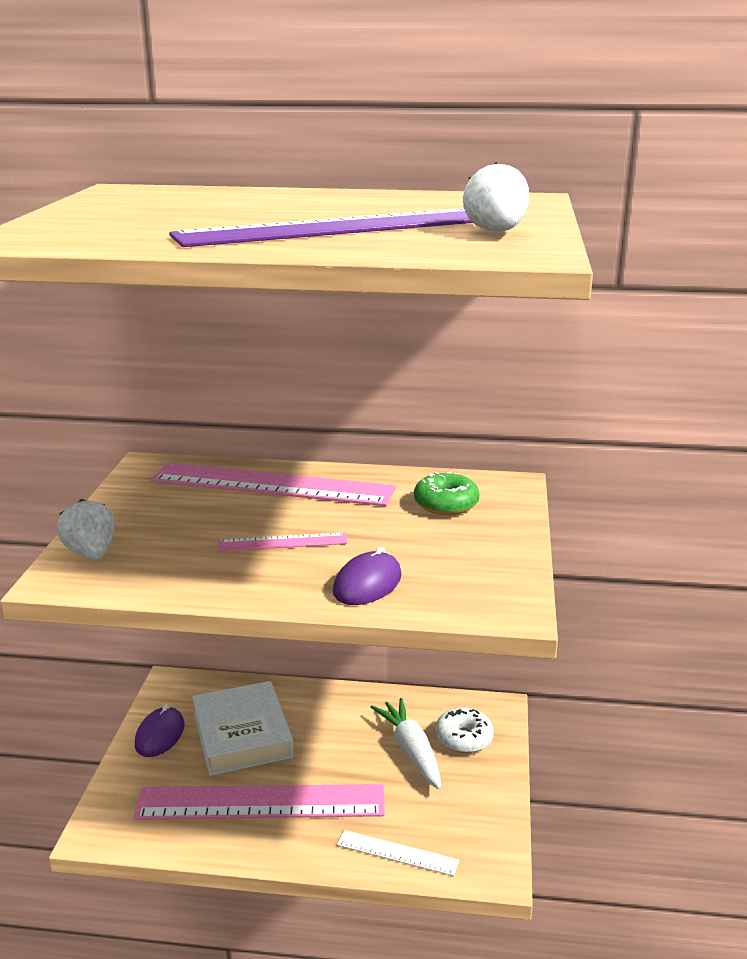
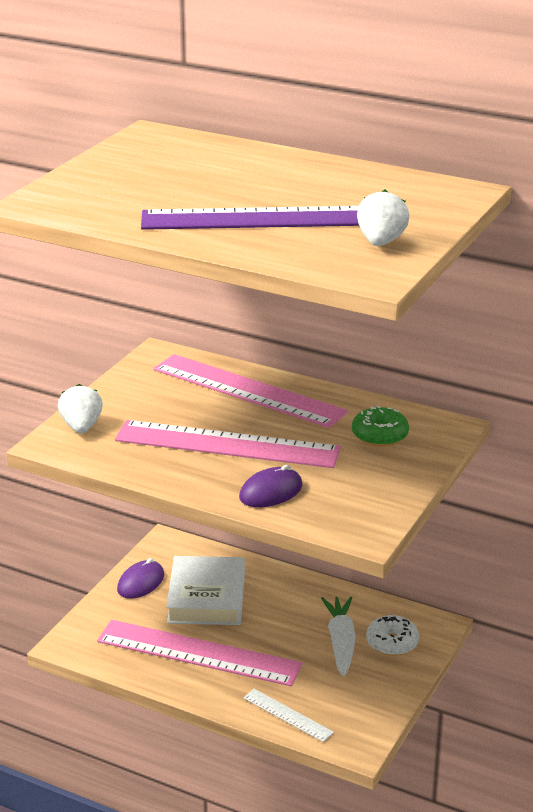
camera: 20 degrees right, 5 degrees up
(282, 542) = (227, 445): pink ruler -> pink ruler, size x2.14

